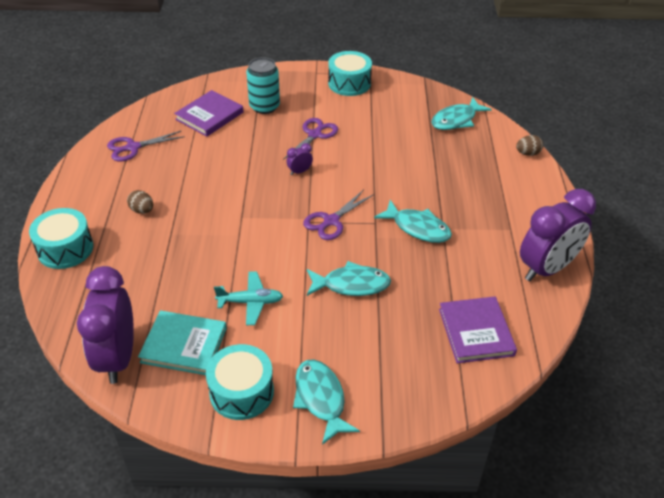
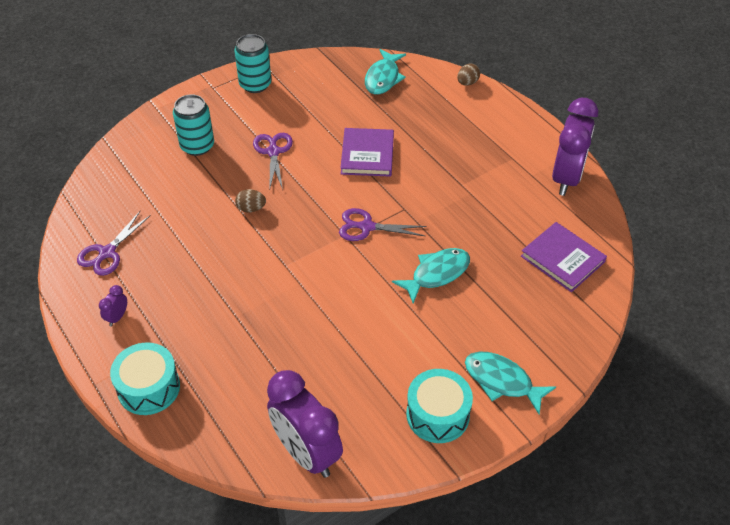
camera: 35 degrees left, 5 degrees up
(142, 210) = (185, 309): brown egg -> brown egg (251, 208)
(184, 345) = (352, 407): turquoise book -> none
(209, 116) = (152, 181): purple book -> purple book (367, 155)
(250, 302) = (370, 337): turquoise plane -> none
(299, 171) = (294, 195): purple clock -> purple clock (117, 317)
(331, 221) = (367, 227): purple scissors -> purple scissors turned 90 degrees clockwise
(349, 83) = (255, 84): turquoise drum -> turquoise can
(417, 228) = (442, 195): turquoise fish -> none

